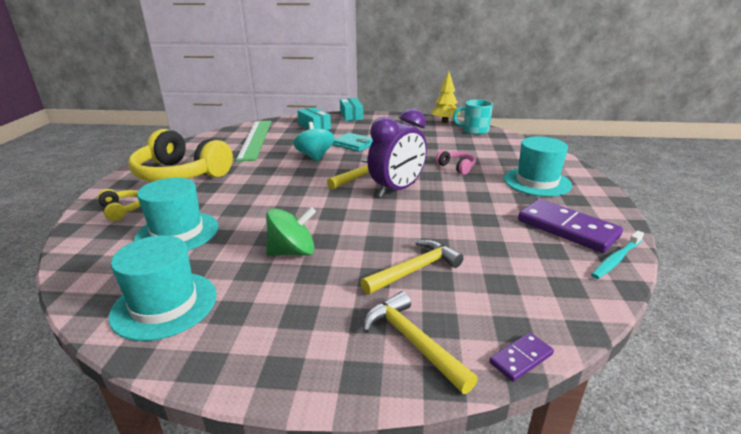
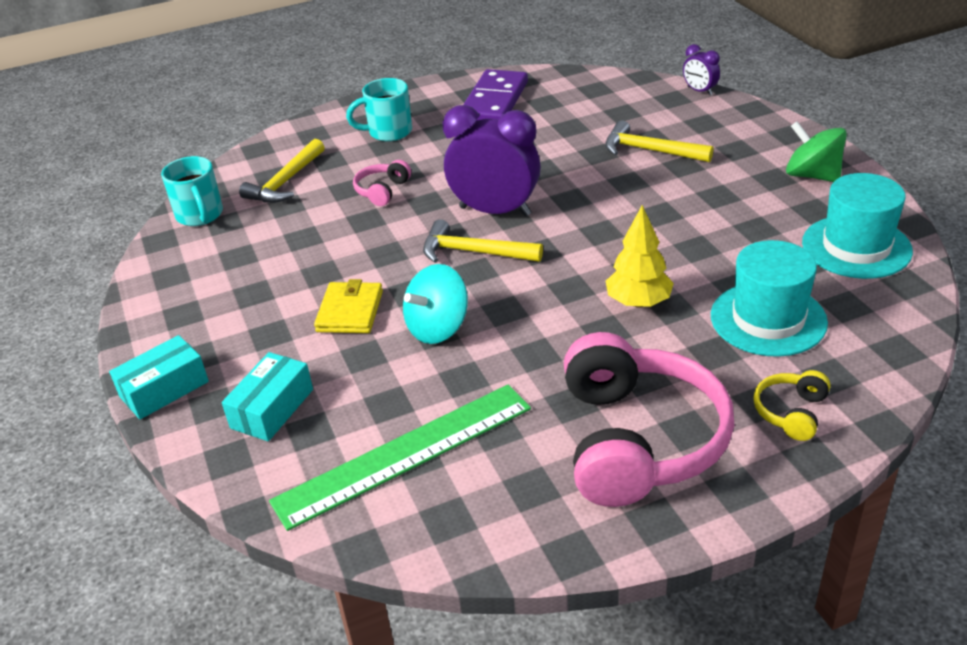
camera: 115 degrees left, 10 degrees up
(181, 174) = (637, 440): yellow headphones -> pink headphones
(292, 252) = (702, 221): green spinning top -> green spinning top (812, 175)
(353, 144) = (350, 311): turquoise wallet -> yellow wallet
(413, 341) = (734, 127): yellow hammer -> yellow hammer (285, 182)
(445, 121) = (157, 257): yellow tree -> yellow tree (638, 302)
(521, 358) = (699, 91): purple domino -> purple clock
(537, 182) = (388, 132): turquoise hat -> turquoise mug
(616, 259) = (531, 77): turquoise toothbrush -> none

